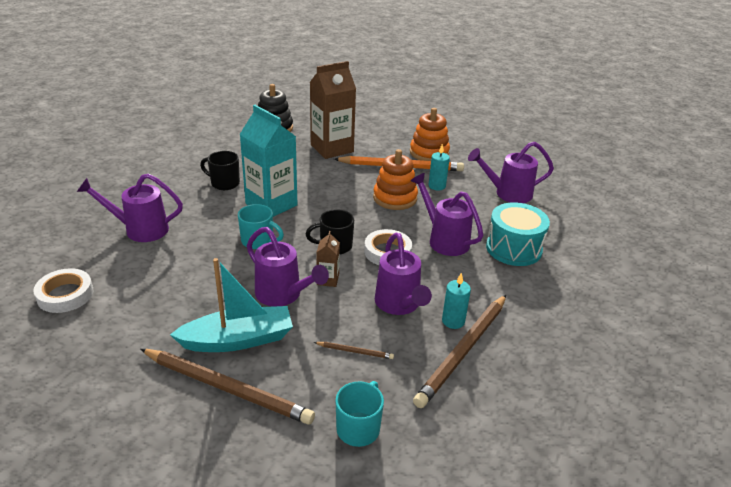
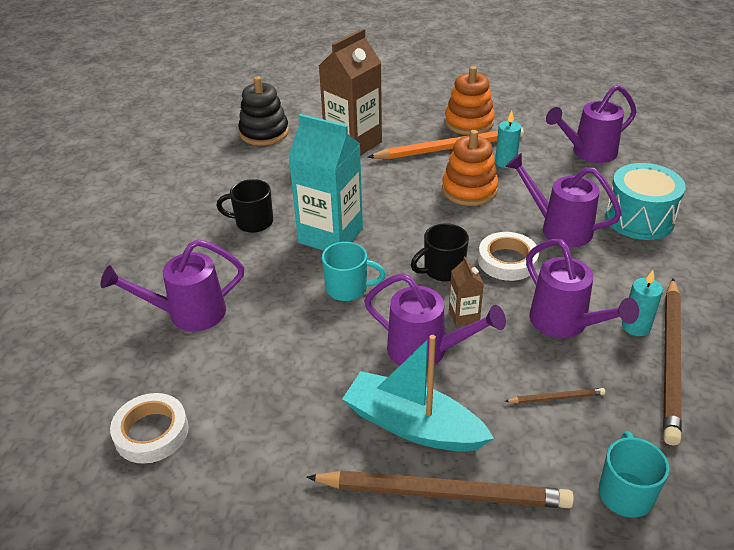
camera: 15 degrees left, 5 degrees up
(238, 339) = (413, 425): turquoise boat -> turquoise boat turned 120 degrees counterclockwise

